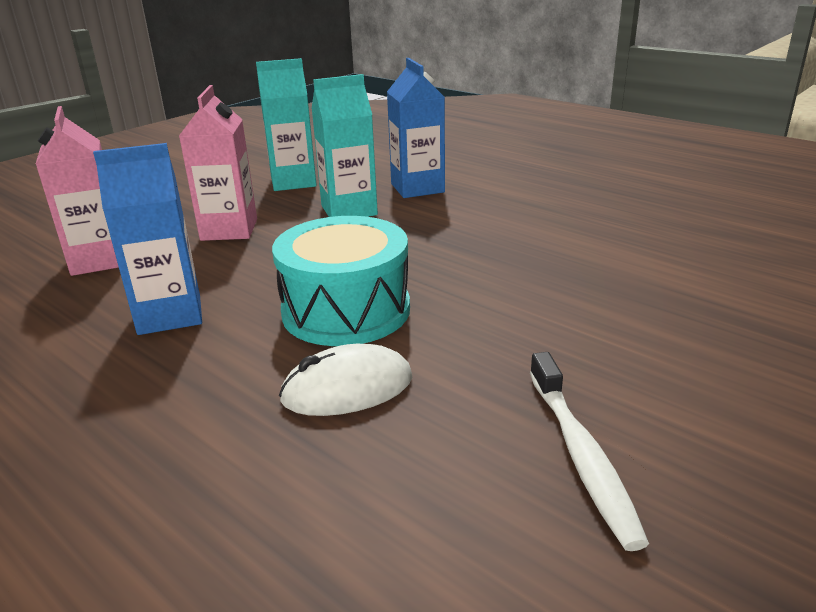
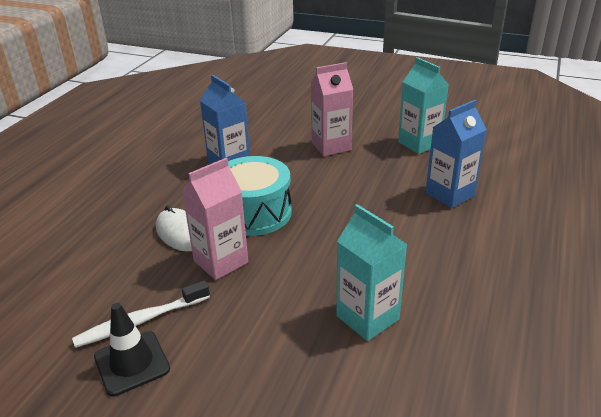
camera: 70 degrees right, 5 degrees up
(99, 260) = (274, 124): pink carton -> pink carton (221, 262)
(349, 210) = (387, 177): turquoise carton -> turquoise carton (367, 318)
(688, 473) = (132, 363): none -> black traffic cone

